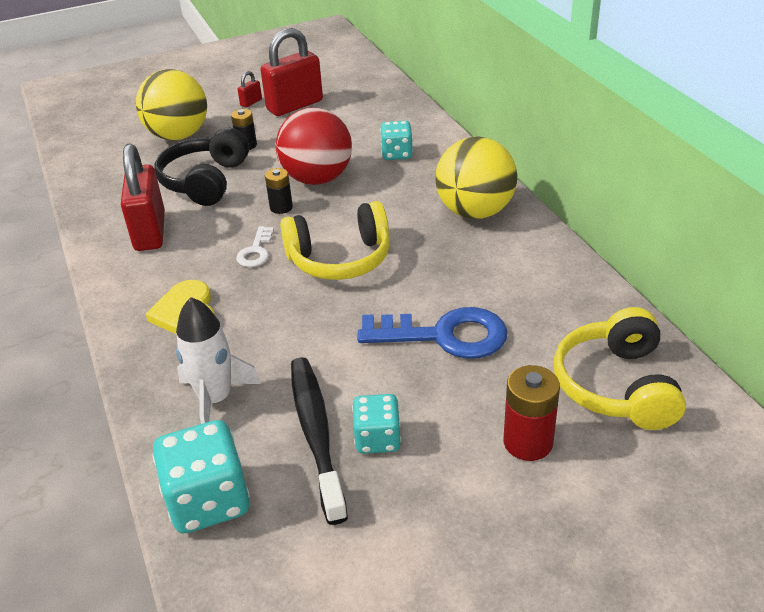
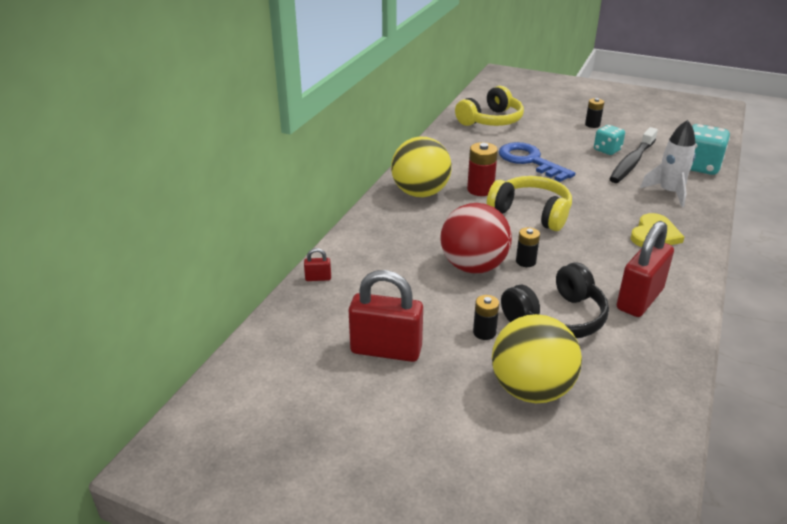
camera: 135 degrees left, 5 degrees down
(251, 102) = (415, 386): red padlock -> red padlock (318, 278)
(256, 251) = (576, 244): white key -> none
(397, 154) = (394, 251): turquoise dice -> none
(474, 501) = (592, 125): none -> black battery
(528, 442) = (550, 125): red battery -> red battery (480, 190)

